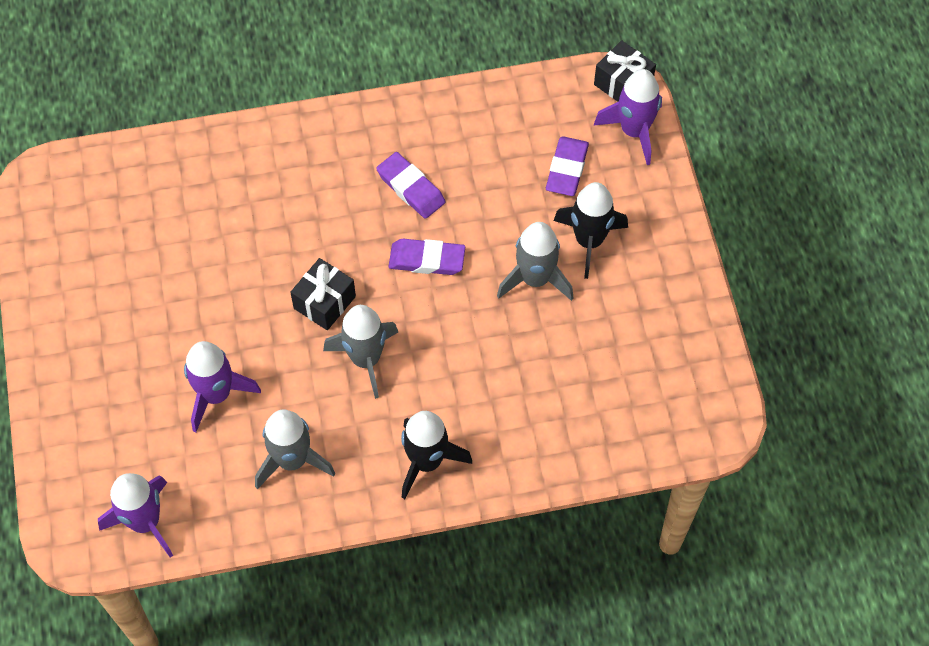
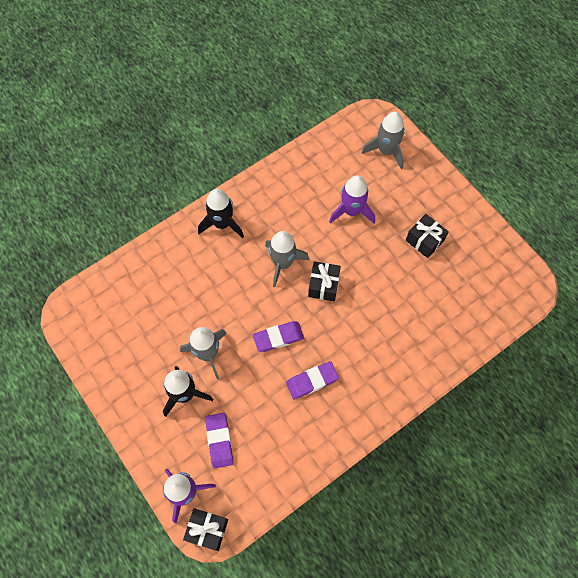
camera: 155 degrees right, 5 degrees up
(139, 303) = (424, 240): none -> black gift
(145, 522) = (347, 138): purple rocket -> none
(292, 460) = (292, 195): grey rocket -> grey rocket (386, 151)
(411, 188) = (312, 381): purple eraser -> purple eraser turned 45 degrees counterclockwise

